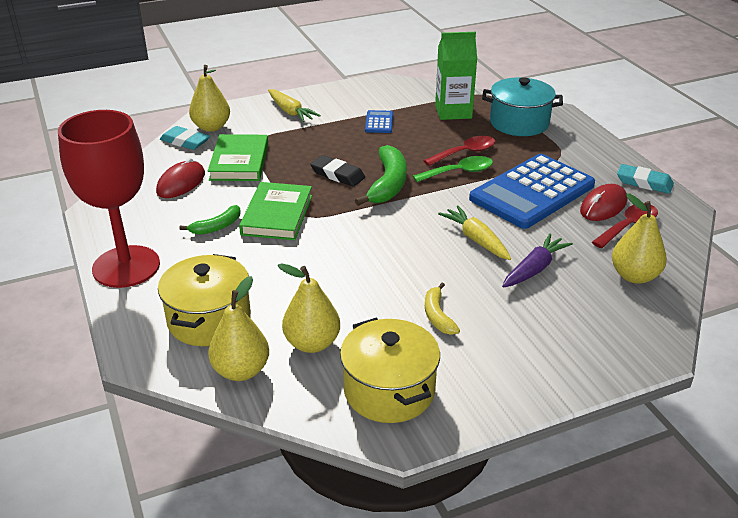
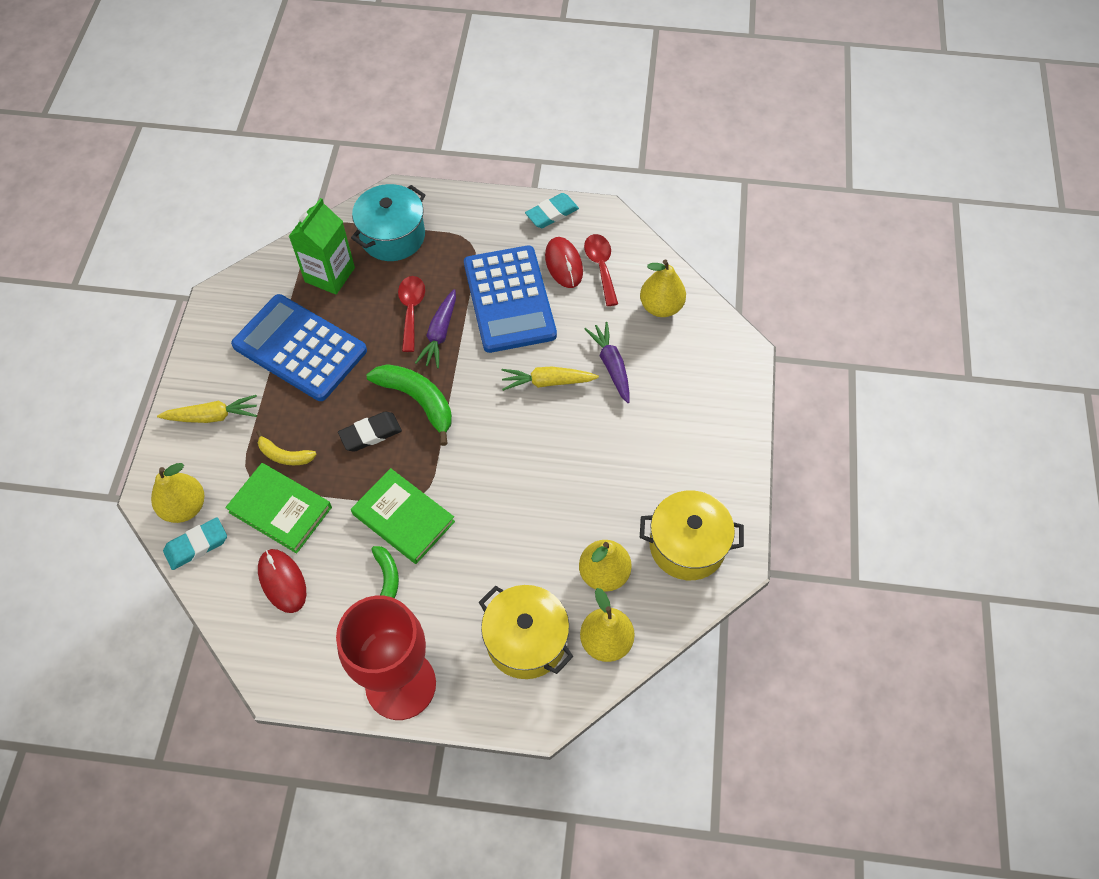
camera: 60 degrees left, 25 degrees up
(379, 122) = (300, 348): blue calculator -> blue calculator, size x2.43
(438, 315) = (625, 466): yellow banana -> yellow banana (284, 455)
(459, 172) = (439, 334): green spoon -> purple carrot

